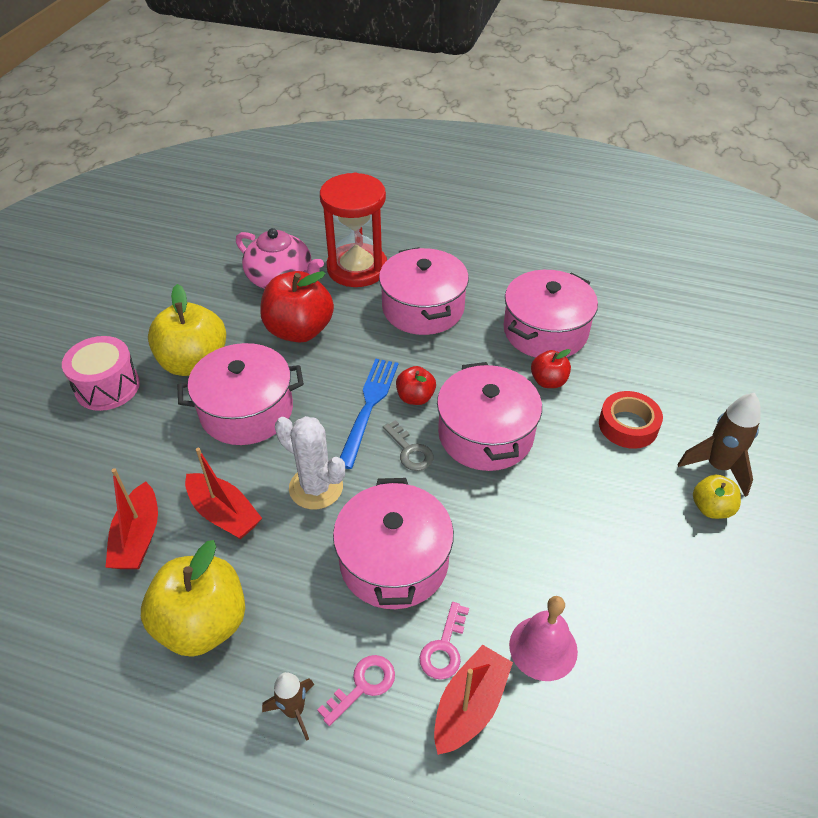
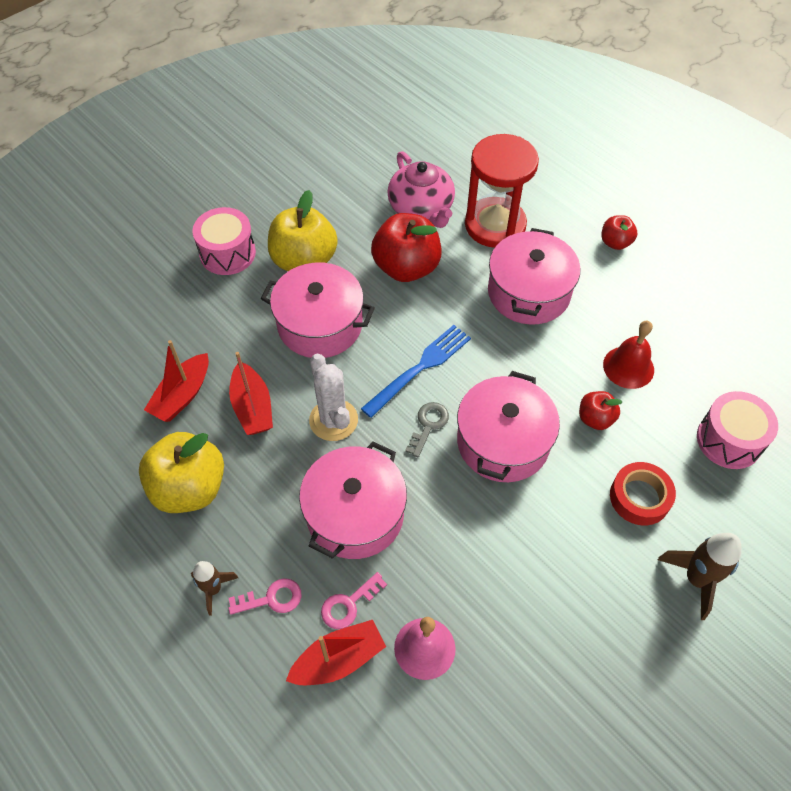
camera: 30 degrees right, 10 degrees up
(410, 451) = (428, 425): grey key -> grey key turned 150 degrees counterclockwise
(415, 397) = (465, 378): red apple -> red apple (615, 242)
(545, 331) = (628, 367): pink pot -> red bell
(661, 351) = (729, 440): none -> pink drum
(711, 508) = (659, 613): yellow apple -> none

